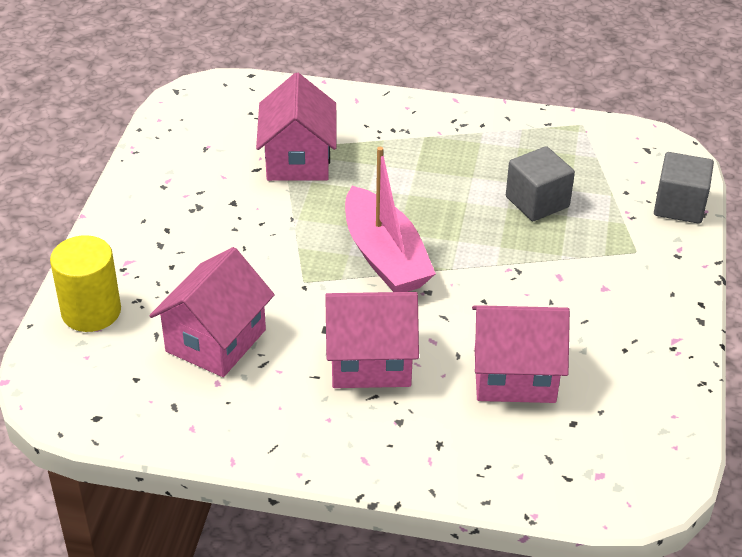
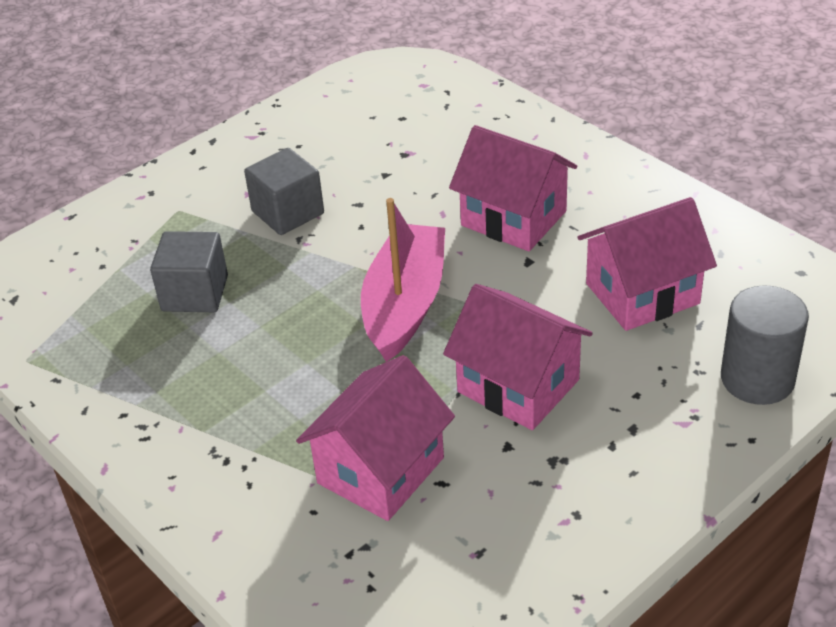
camera: 140 degrees left, 0 degrees up
(91, 311) = (757, 379): yellow cylinder -> grey cylinder
(514, 375) = (406, 162): pink house -> pink house (518, 386)
(679, 206) = (80, 231): grey cube -> grey cube (288, 212)

